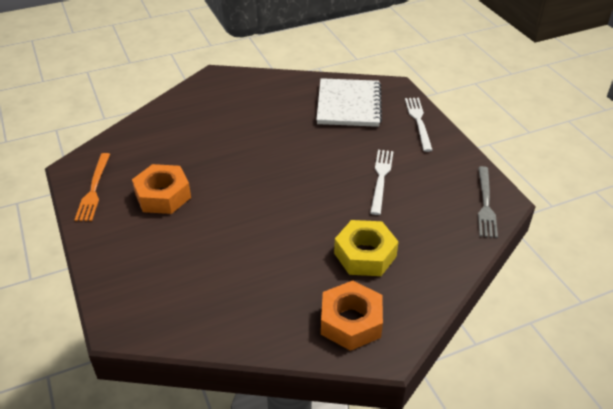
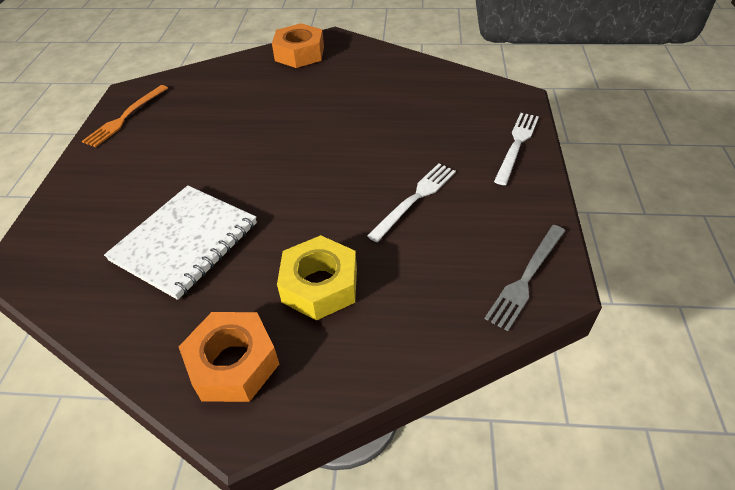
camera: 30 degrees right, 5 degrees up
(163, 196) = (176, 143): orange nut -> orange nut (299, 54)
(349, 104) = (447, 103): white notebook -> white notebook (185, 242)

